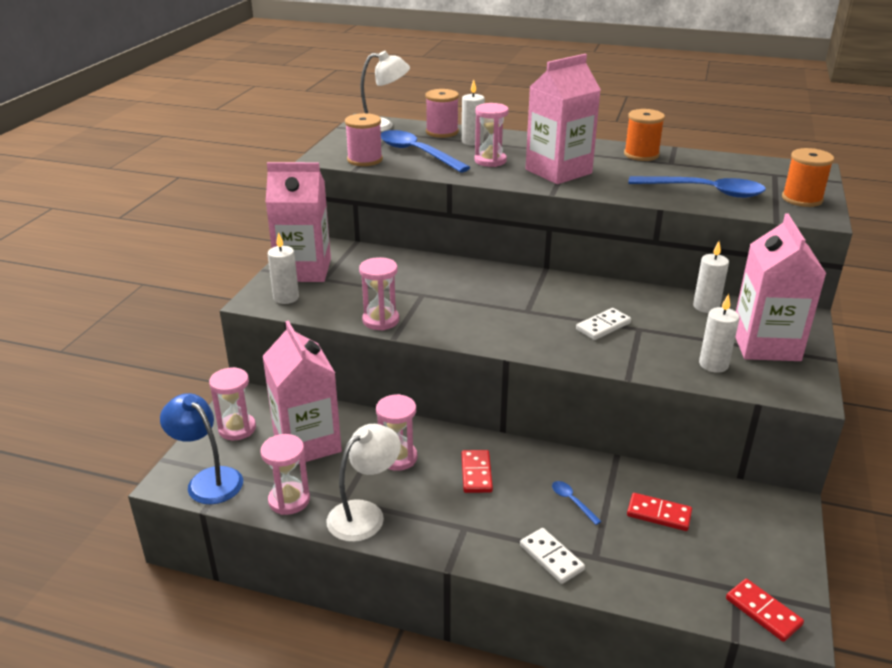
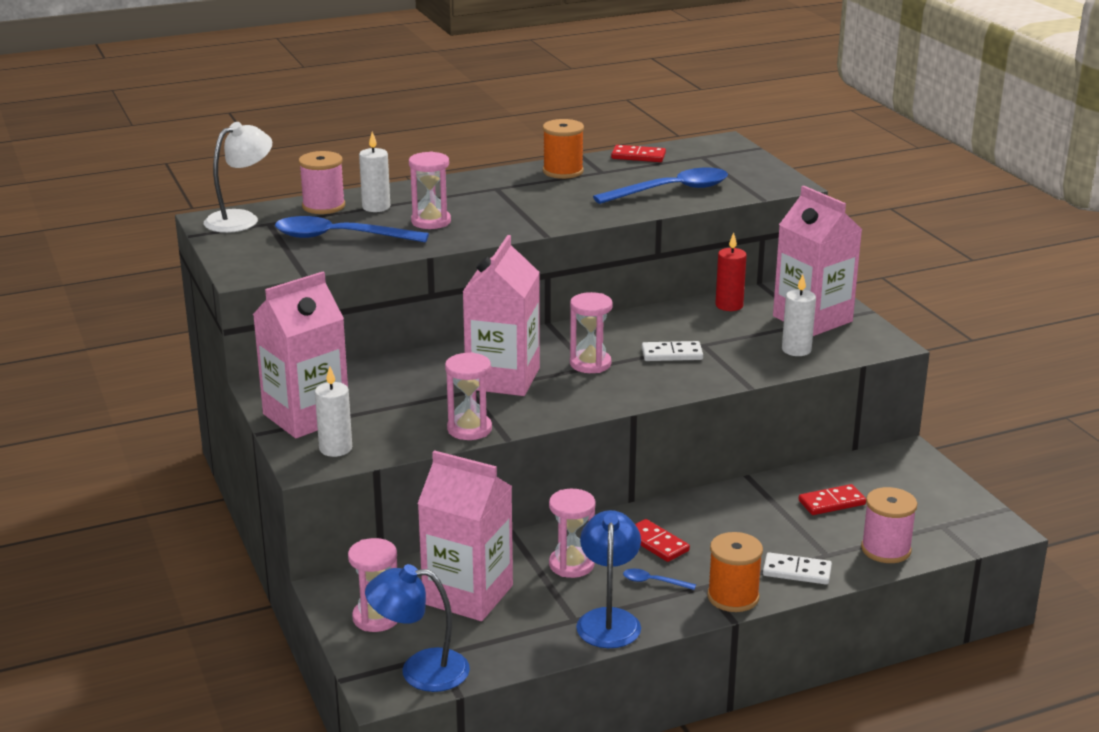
camera: 40 degrees left, 5 degrees down
(289, 500) = (525, 645): pink hourglass -> pink hourglass (590, 364)
(365, 160) = (296, 262): pink spool -> pink spool (886, 549)
(365, 514) = (609, 619): white lamp -> blue lamp
(558, 171) = (515, 212): pink carton -> pink carton (503, 379)
(572, 501) = (759, 525): blue spoon -> blue spoon (653, 582)
(603, 326) = (672, 354): white domino -> white domino turned 75 degrees clockwise
(706, 306) = (729, 305): white candle -> red candle
(763, 612) = (973, 530): red domino -> red domino (638, 156)
(802, 199) = (754, 173): orange spool -> orange spool (733, 597)

